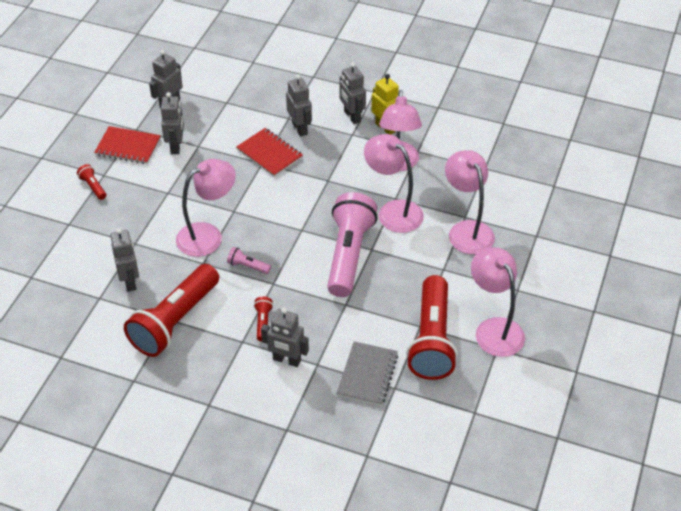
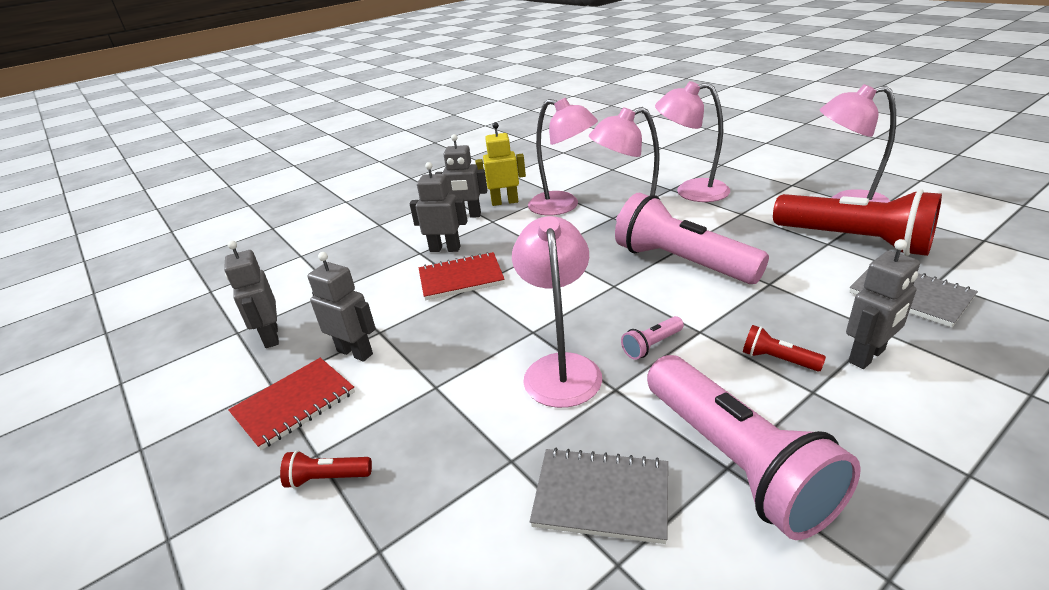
camera: 55 degrees left, 15 degrees down
(130, 281) = (601, 496): grey robot -> grey notebook
(175, 321) = (736, 461): red flashlight -> pink flashlight

